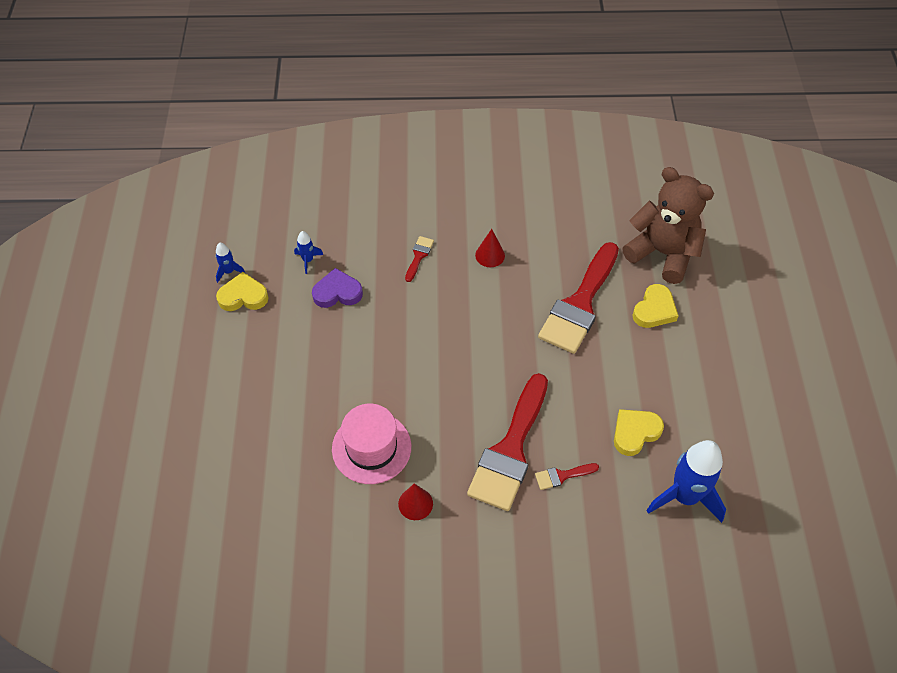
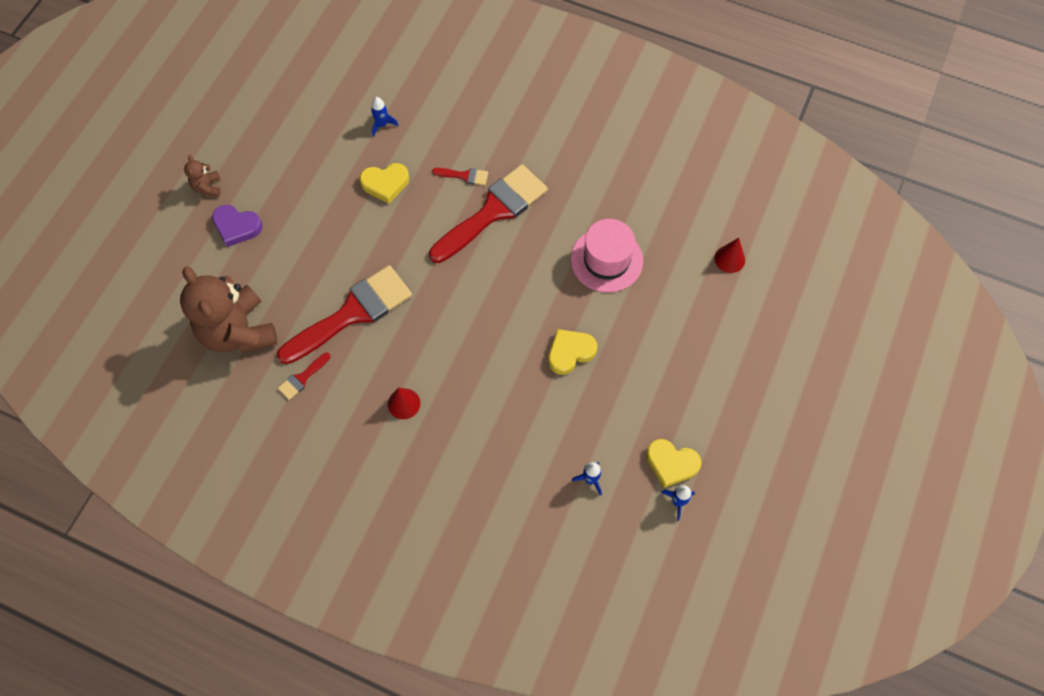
camera: 155 degrees left, 10 degrees up
(337, 292) = (575, 426): purple heart -> purple heart (237, 227)
(415, 503) = (590, 202): red cone -> red cone (729, 259)
(419, 256) = (474, 434): red brush -> red brush (302, 378)
(654, 310) = (290, 279): yellow heart -> yellow heart (570, 352)
(684, 496) = (382, 125): blue rocket -> blue rocket, size x0.45
(796, 357) = (207, 187): none -> brown teddy bear

